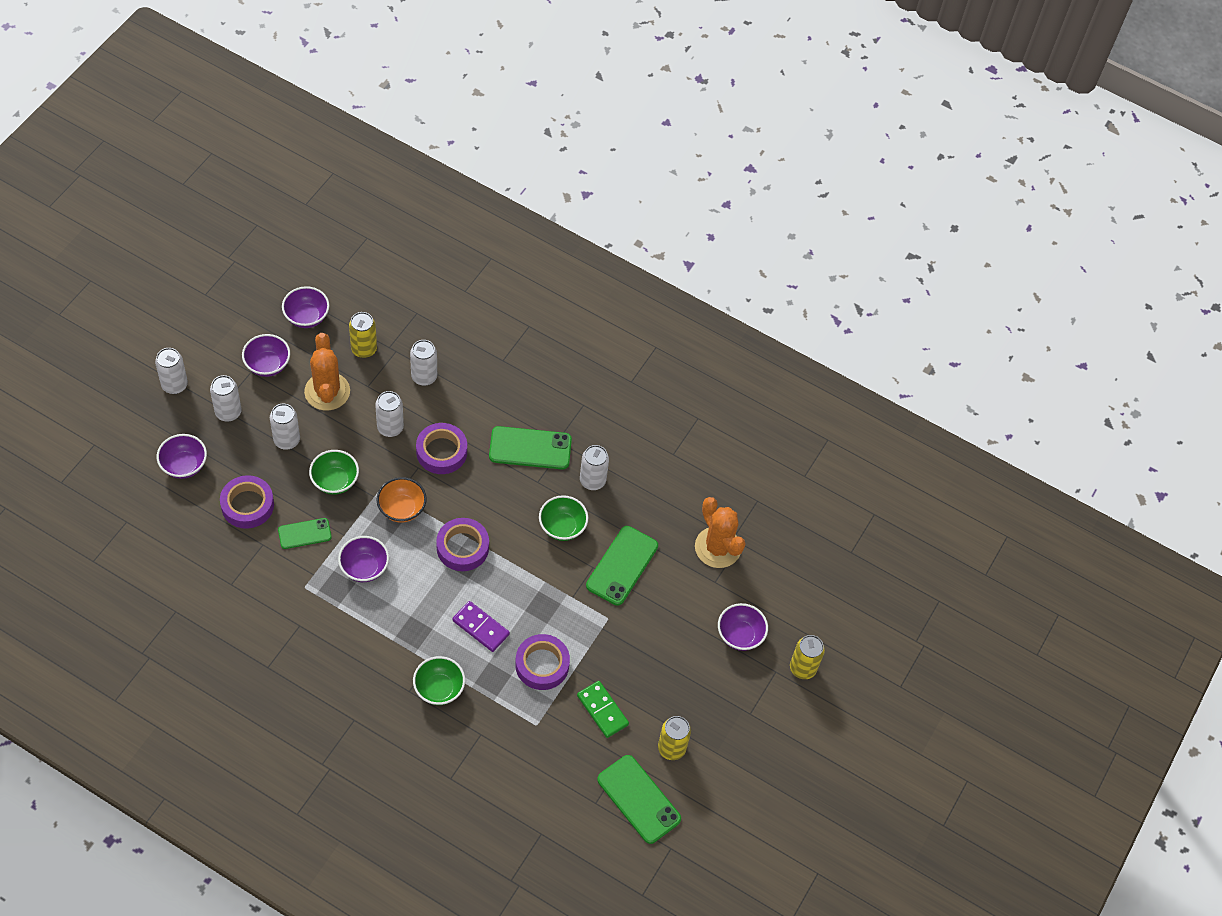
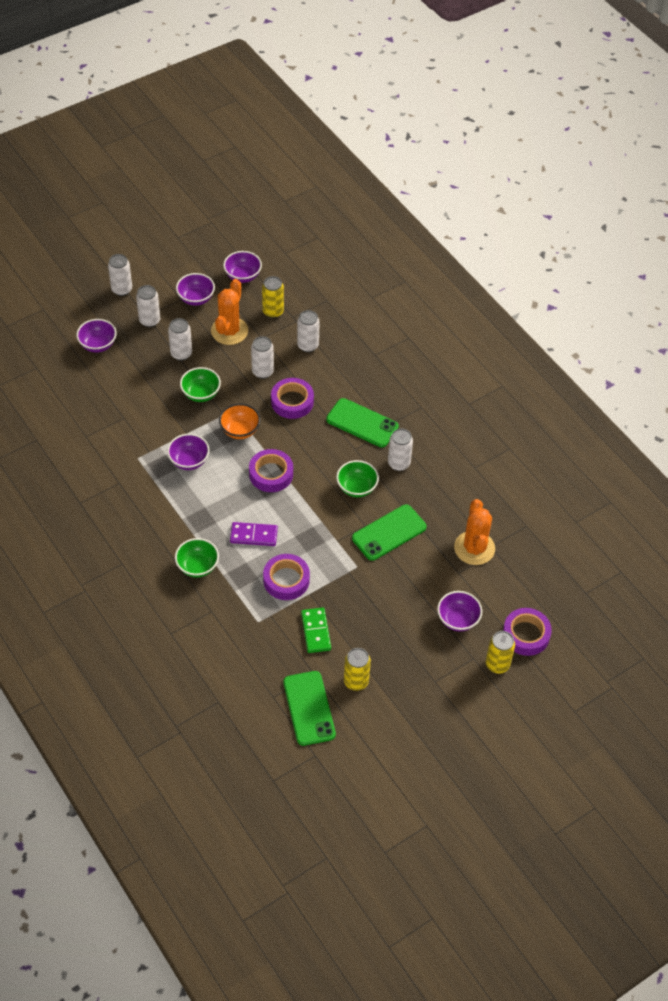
camera: 30 degrees right, 5 degrees down
(247, 505) = (128, 387): purple tape -> purple tape (526, 635)
(304, 533) = (158, 421): green phone -> none
(481, 627) = (253, 535): purple domino -> purple domino turned 60 degrees counterclockwise

